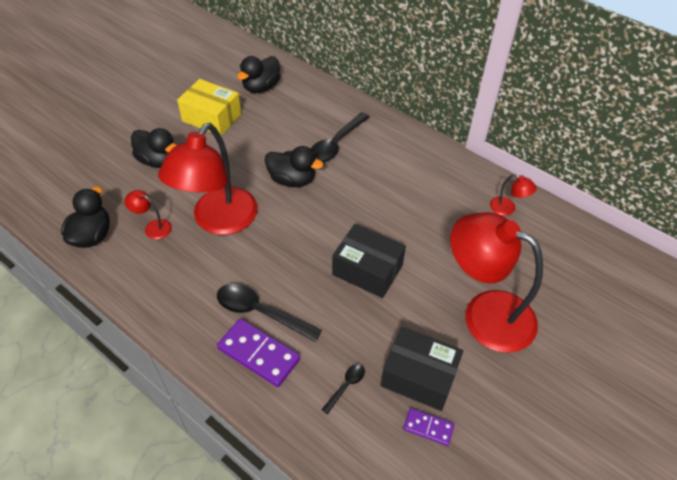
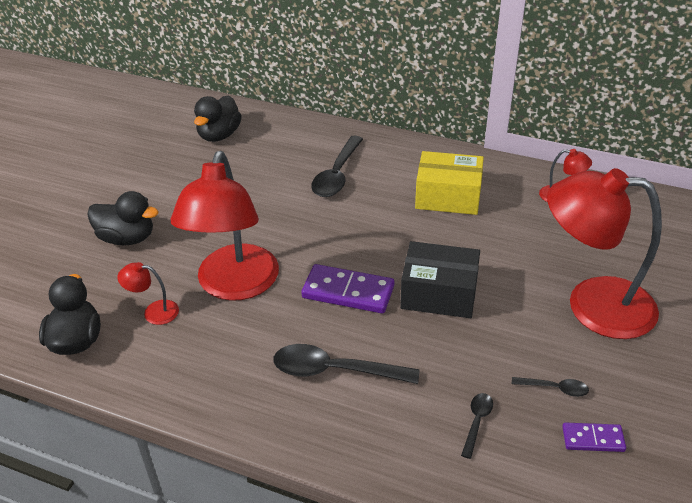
camera: 15 degrees left, 10 degrees down
(212, 117) = (173, 178): yellow box -> yellow box (448, 196)
(258, 354) = (355, 417): purple domino -> purple domino (348, 292)
(292, 180) = (304, 222): black duck -> none
(419, 376) = (554, 388): black box -> black spoon

